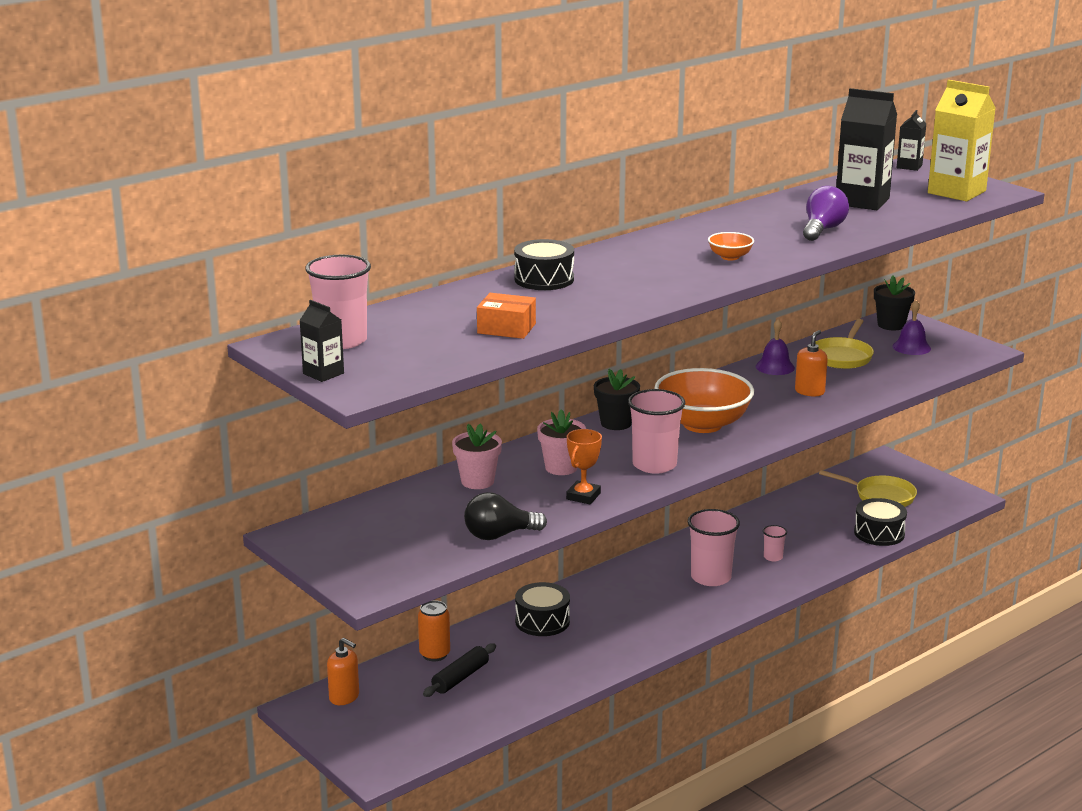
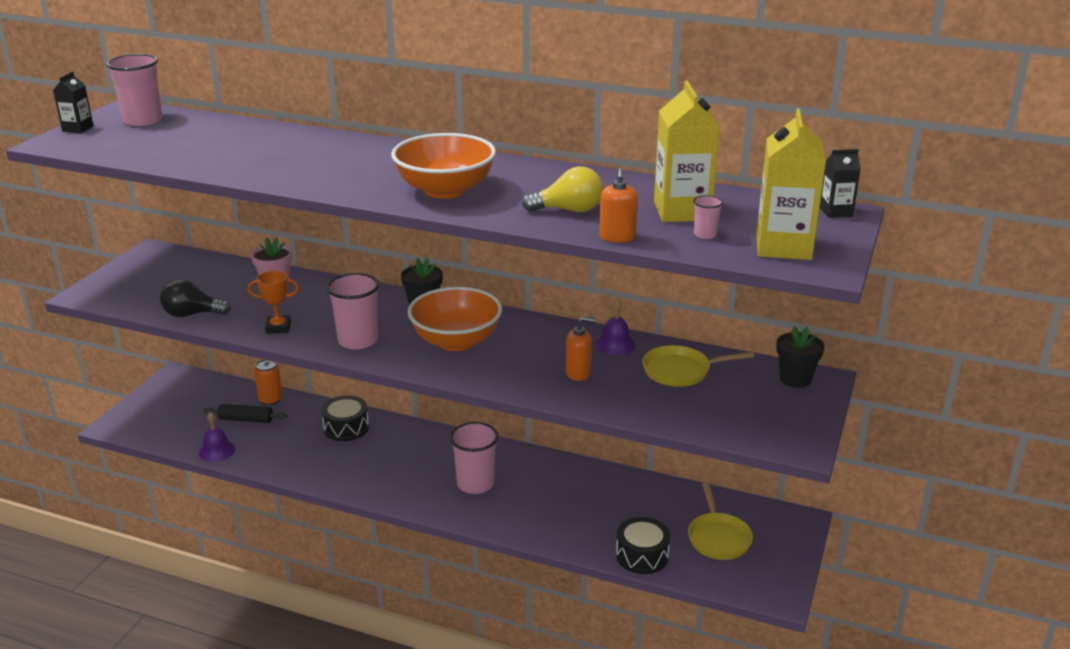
camera: 60 degrees right, 5 degrees up
(344, 697) = (196, 385): orange soap dispenser -> orange soap dispenser (617, 237)
(499, 535) = (192, 314): black light bulb -> black light bulb turned 45 degrees counterclockwise
(506, 328) = (201, 155): orange box -> none
(544, 279) = (321, 144): black drum -> none
(561, 467) = (322, 307): pink flower pot -> none
(730, 257) = (445, 190): orange bowl -> orange bowl, size x2.26
(773, 557) = (539, 506): pink cup -> pink cup (705, 235)
(822, 230) = (569, 210): purple light bulb -> yellow light bulb
(862, 201) = (682, 211): black carton -> yellow carton
(911, 347) = (752, 402): purple bell -> purple bell (217, 451)

